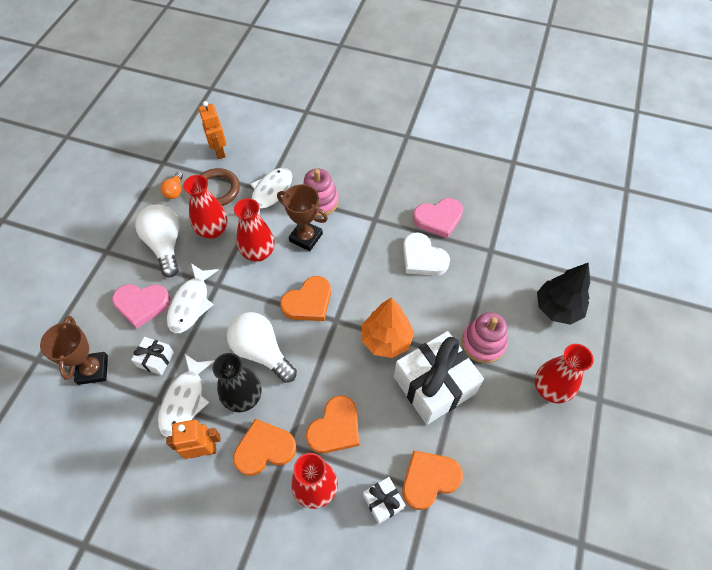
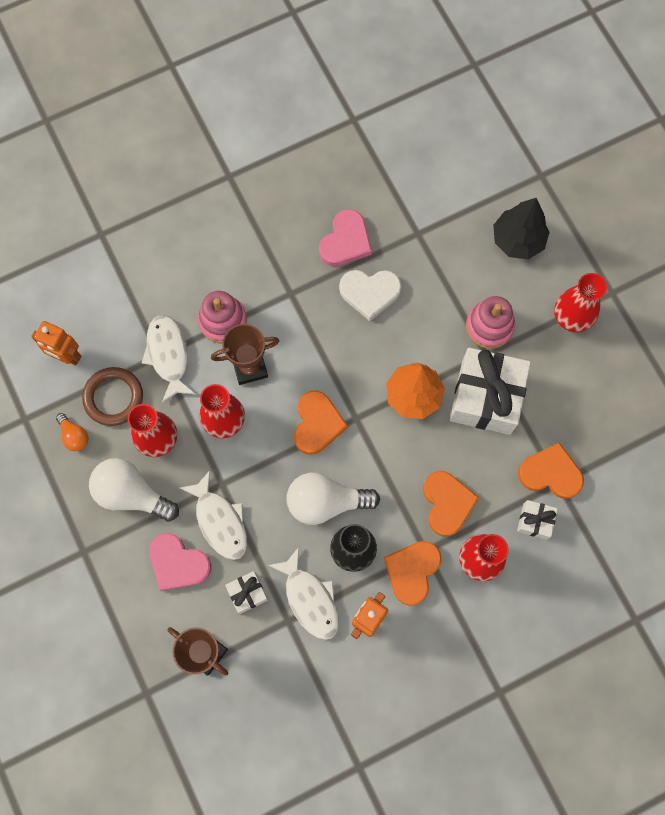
camera: 45 degrees left, 15 degrees up
(142, 304) = (178, 563): pink heart -> pink heart turned 75 degrees clockwise
(429, 479) = (550, 473): orange heart -> orange heart turned 90 degrees clockwise

